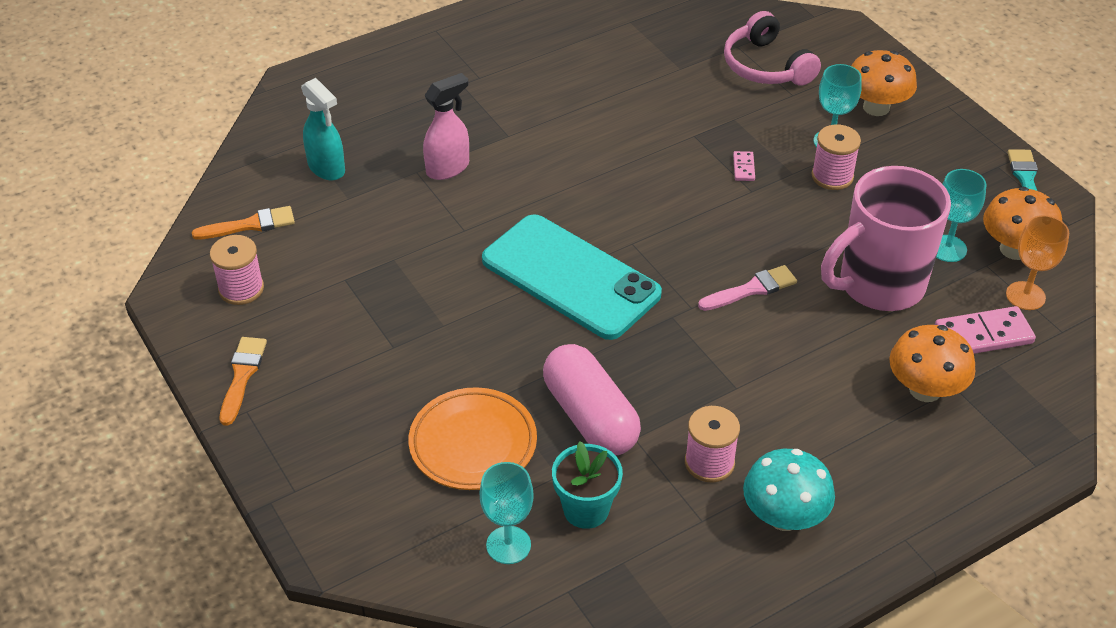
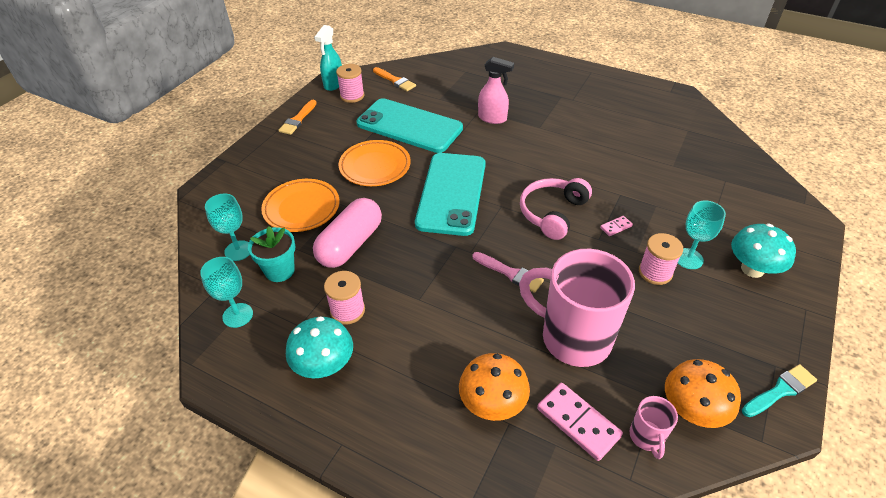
camera: 60 degrees right, 0 degrees up
(242, 376) = (298, 119): orange brush -> orange brush turned 135 degrees clockwise
(327, 168) = (453, 84): turquoise spray bottle -> turquoise spray bottle (333, 84)
(384, 257) = (409, 126): none -> turquoise phone
(446, 330) = (375, 166): none -> orange plate
(766, 66) = (723, 200): pink headphones -> pink headphones (552, 213)
(876, 107) = (752, 269): orange mushroom -> turquoise mushroom
(947, 248) = (649, 365): turquoise goblet -> turquoise goblet (237, 315)
(1025, 296) = (646, 437): orange goblet -> pink mug

